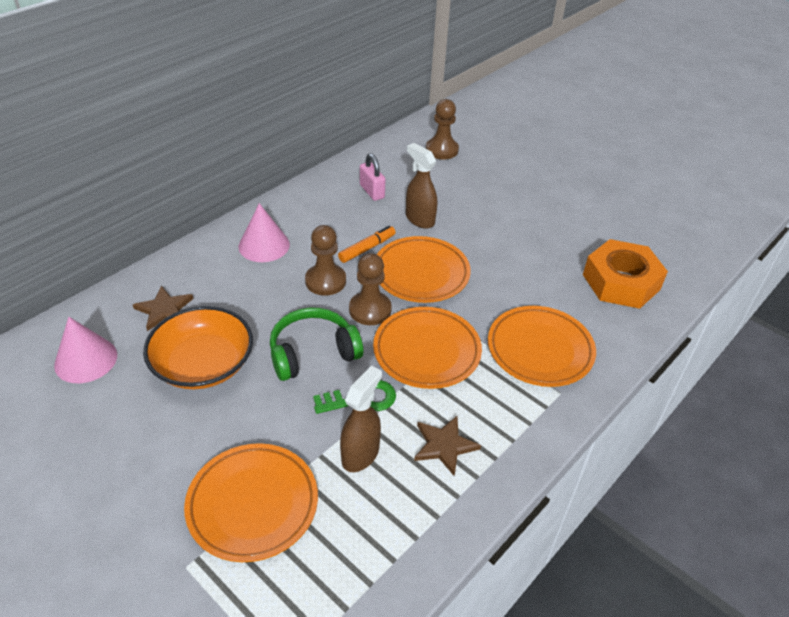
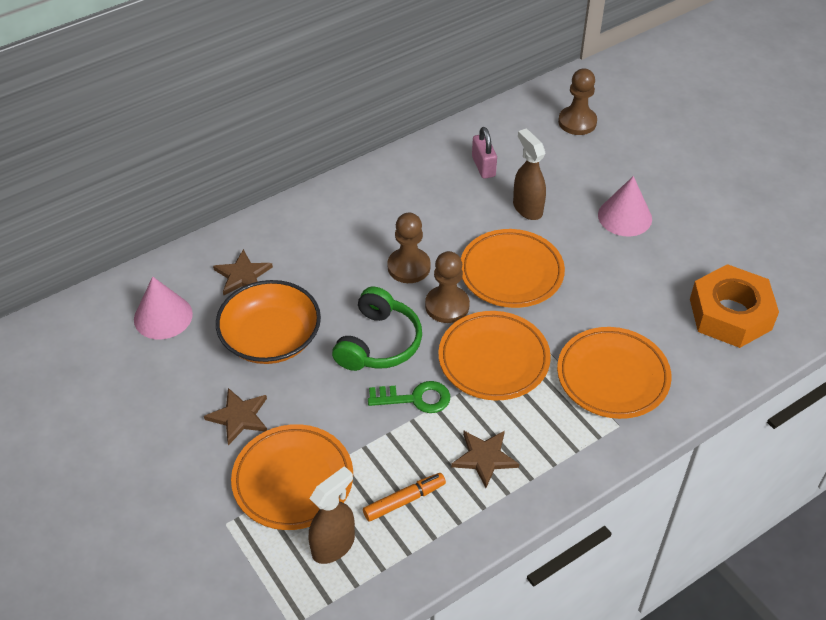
camera: 15 degrees right, 5 degrees up
(182, 447) = (239, 417): none -> brown star
(264, 245) = (354, 217): pink cone -> pink cone (624, 217)
(313, 352) = (379, 343): green headphones -> green headphones turned 120 degrees clockwise
(360, 454) = (402, 452): brown spray bottle -> brown spray bottle (333, 545)
(367, 248) = (461, 235): orange marker -> orange marker (404, 500)

